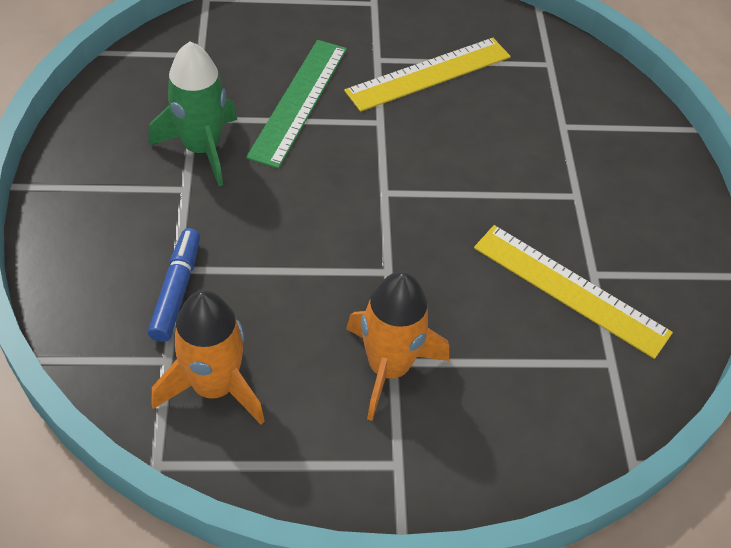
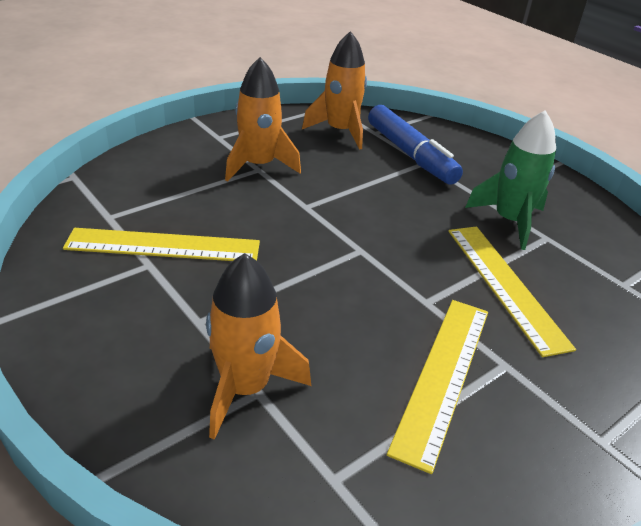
camera: 145 degrees right, 15 degrees down
(176, 290) = (410, 154): blue marker -> blue marker, size x1.55
(298, 101) = (505, 285): green ruler -> yellow ruler
(570, 132) = (245, 387): none -> orange rocket

